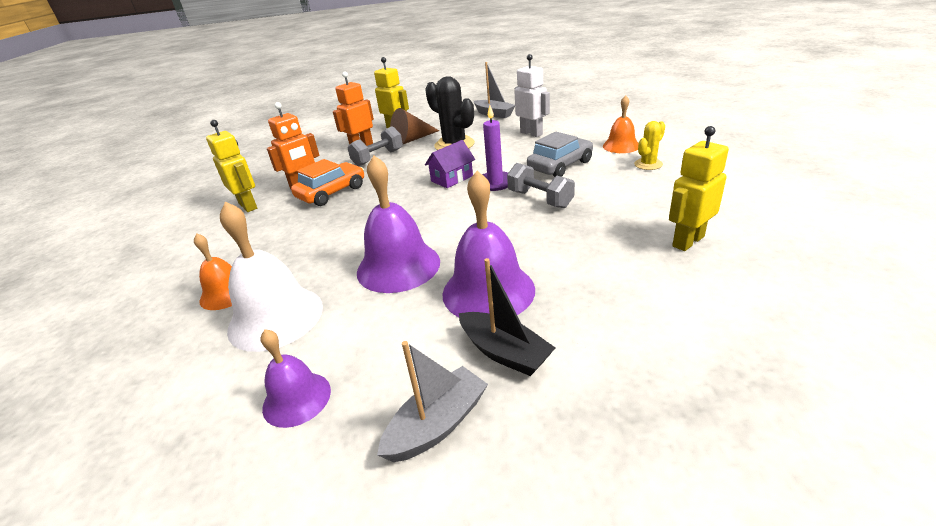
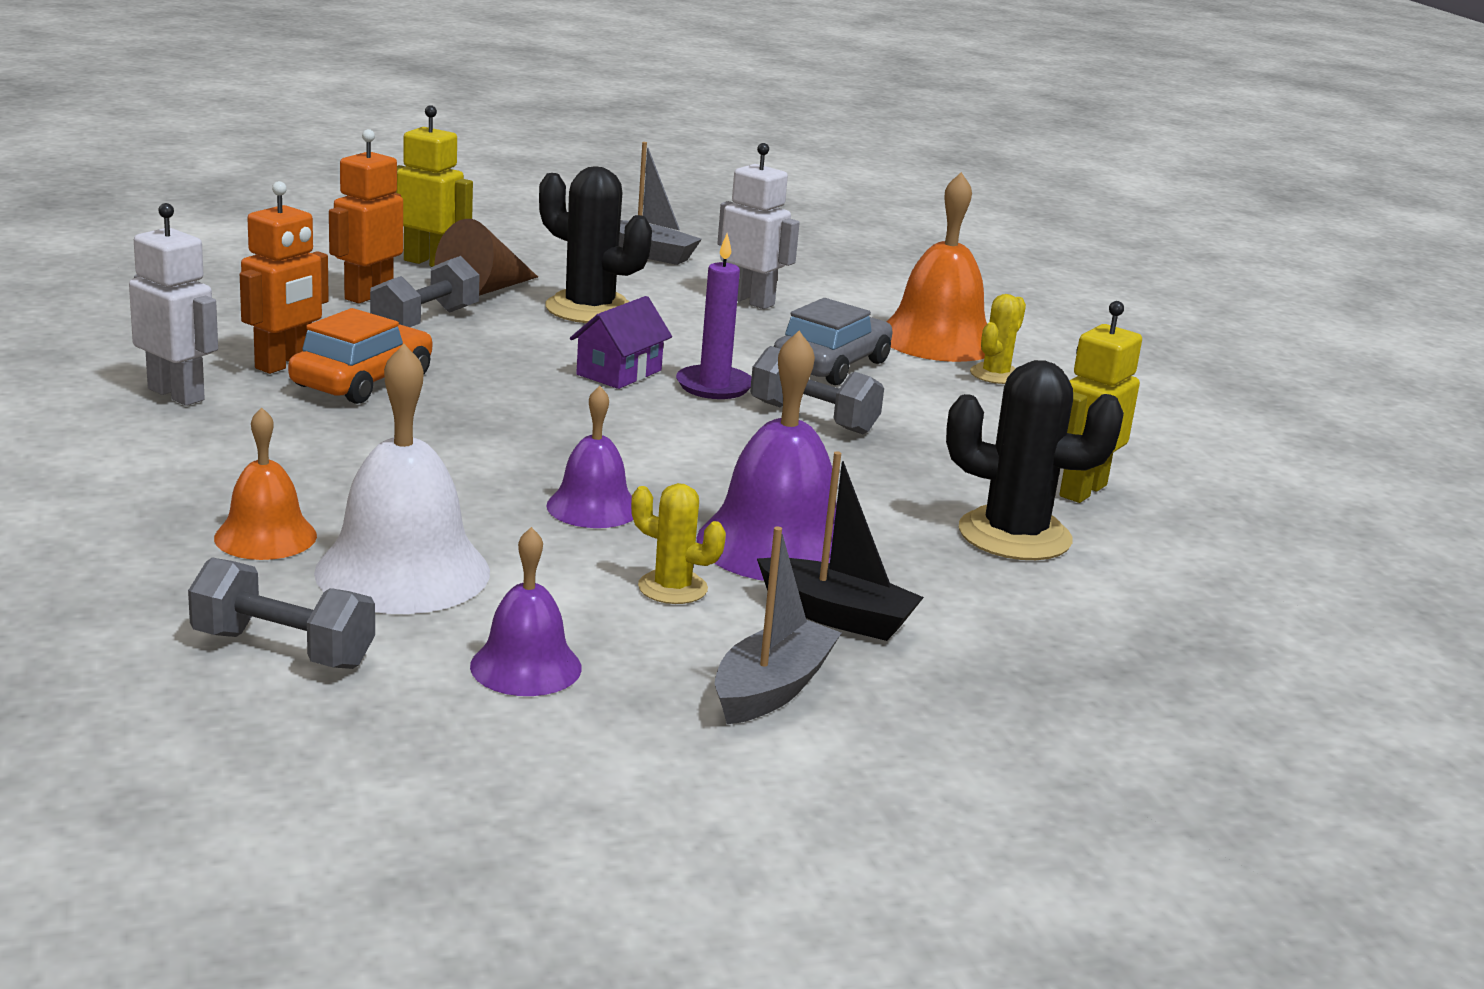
camera: 20 degrees left, 10 degrees down
(177, 381) = (283, 649): none -> grey dumbbell
(248, 206) = (177, 394): yellow robot -> white robot
(398, 266) = (593, 507): purple bell -> purple bell, size x0.59
(414, 328) = (672, 588): none -> yellow cactus
(621, 146) = (938, 339): orange bell -> orange bell, size x1.69
(637, 279) = (1014, 535): none -> black cactus

